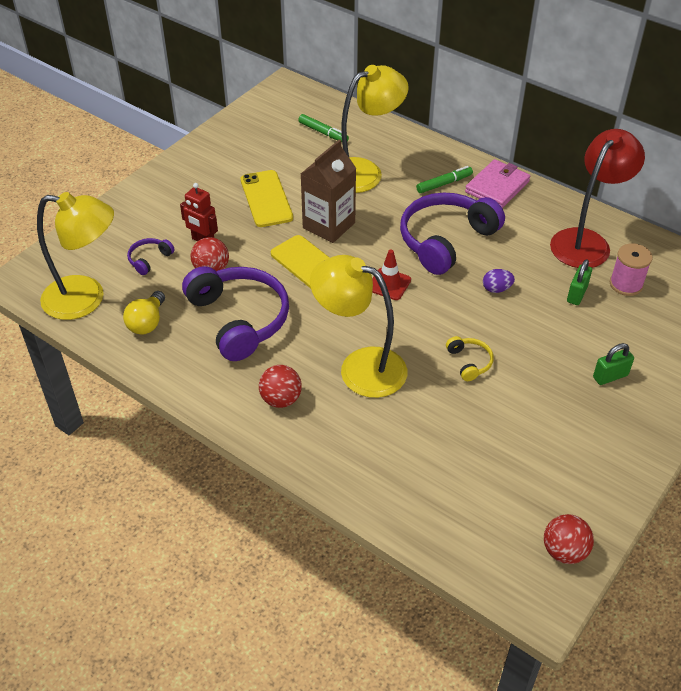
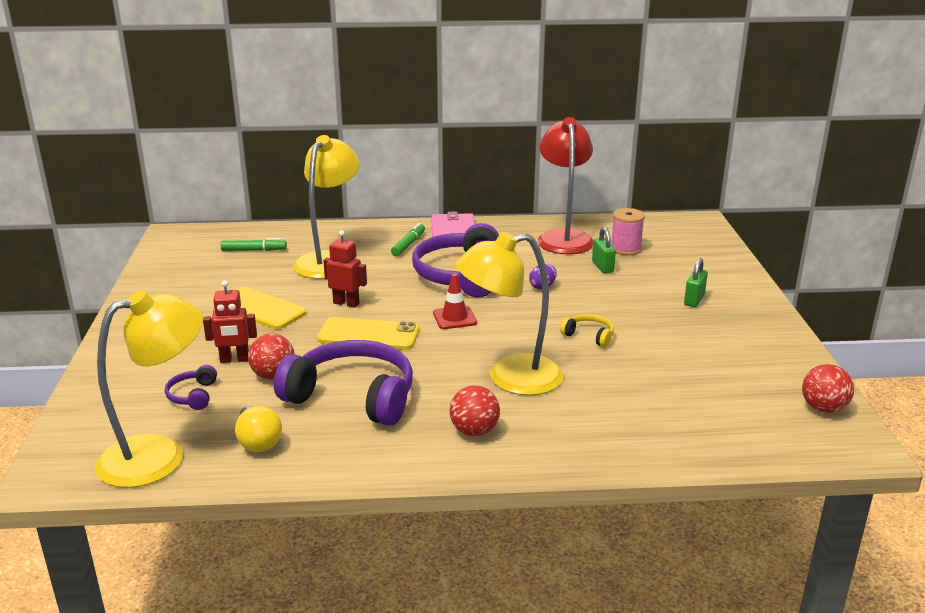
camera: 40 degrees left, 20 degrees down
(329, 225) = (346, 303): brown carton -> red robot

